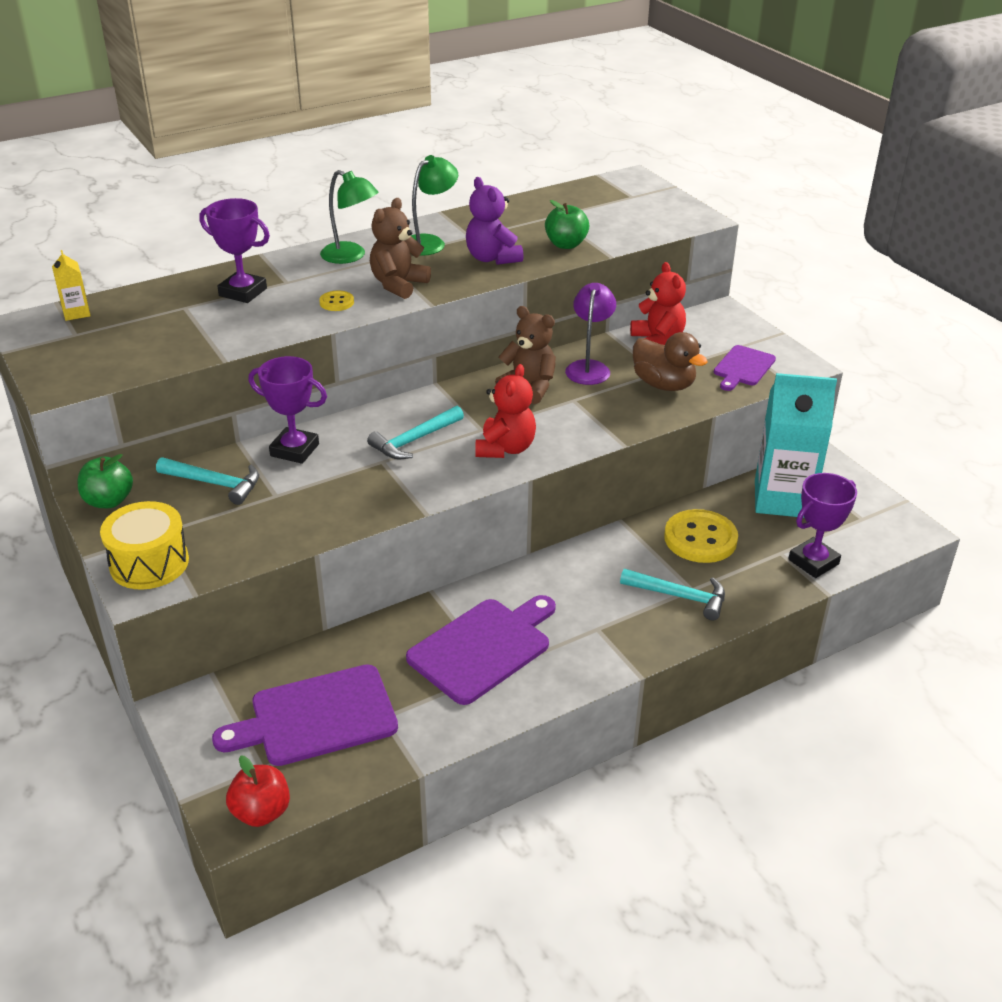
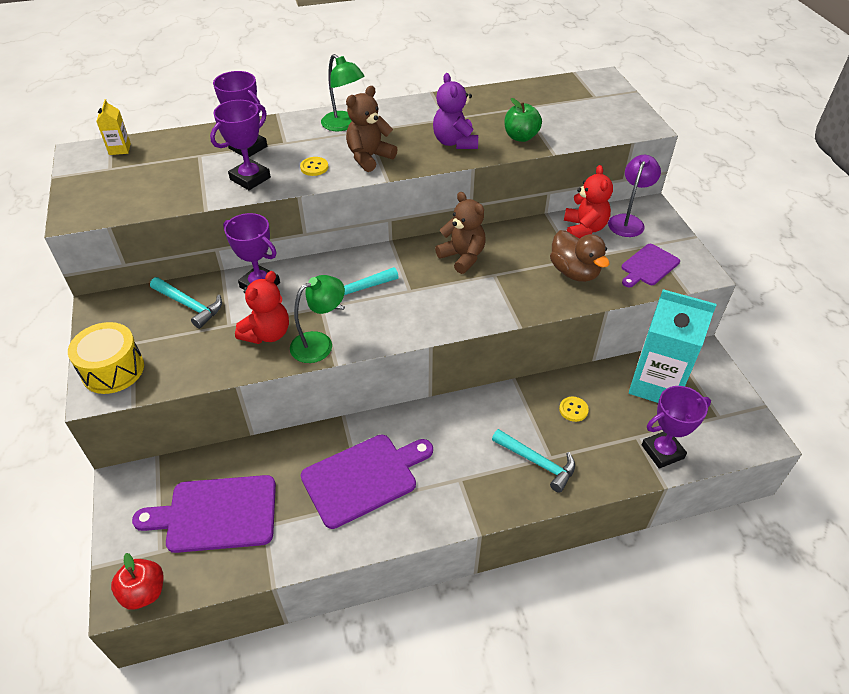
camera: 15 degrees right, 10 degrees up
(109, 501) = (108, 307): green apple -> none
(263, 323) = (250, 178): none -> purple trophy
(430, 242) = (411, 120): green lamp -> green lamp (320, 343)
(505, 448) = (421, 312): red teddy bear -> red teddy bear (267, 334)
(589, 367) = (518, 245): purple lamp -> purple lamp (628, 221)
(700, 539) = (573, 410): yellow button -> yellow button, size x0.48

